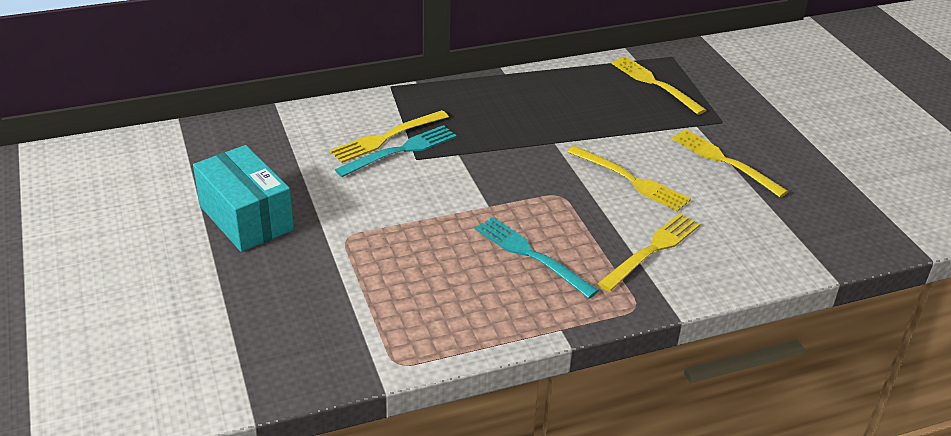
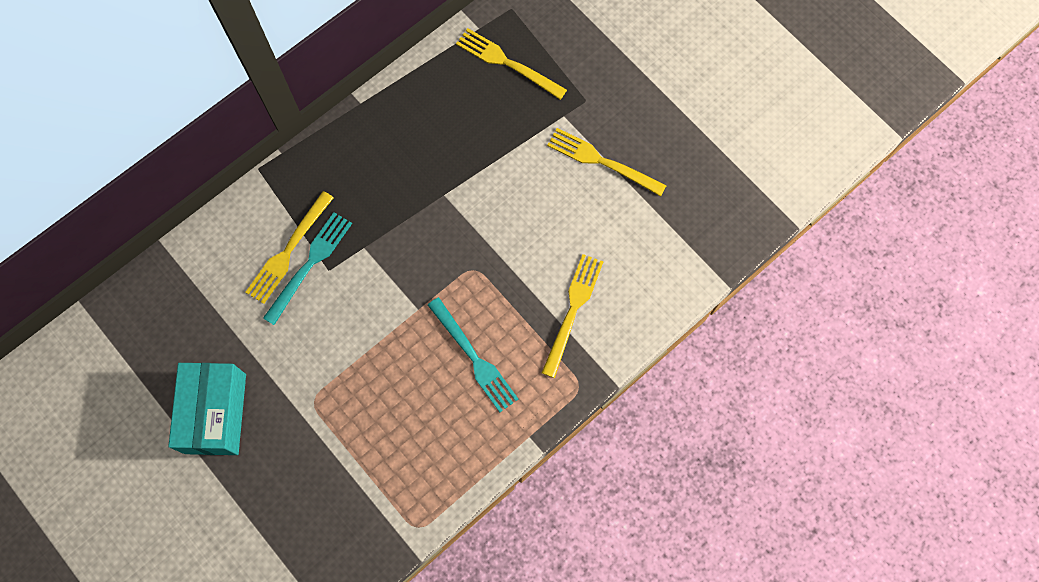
camera: 20 degrees left, 35 degrees up
(246, 218) = (215, 413): turquoise box -> turquoise box turned 60 degrees clockwise
(530, 255) = (475, 358): turquoise fork -> turquoise fork turned 150 degrees counterclockwise
(632, 180) = (529, 223): yellow fork -> none

